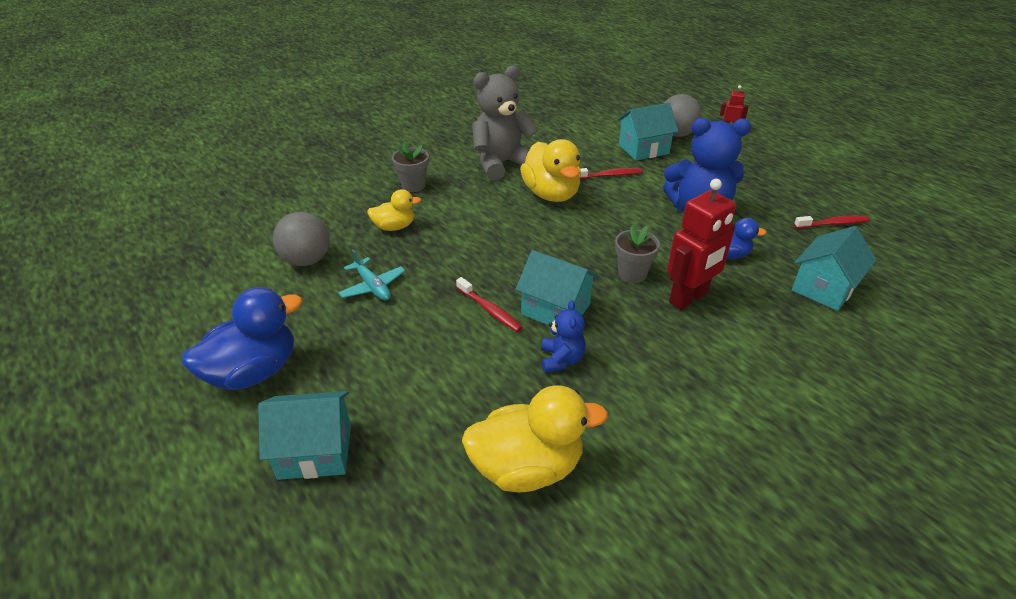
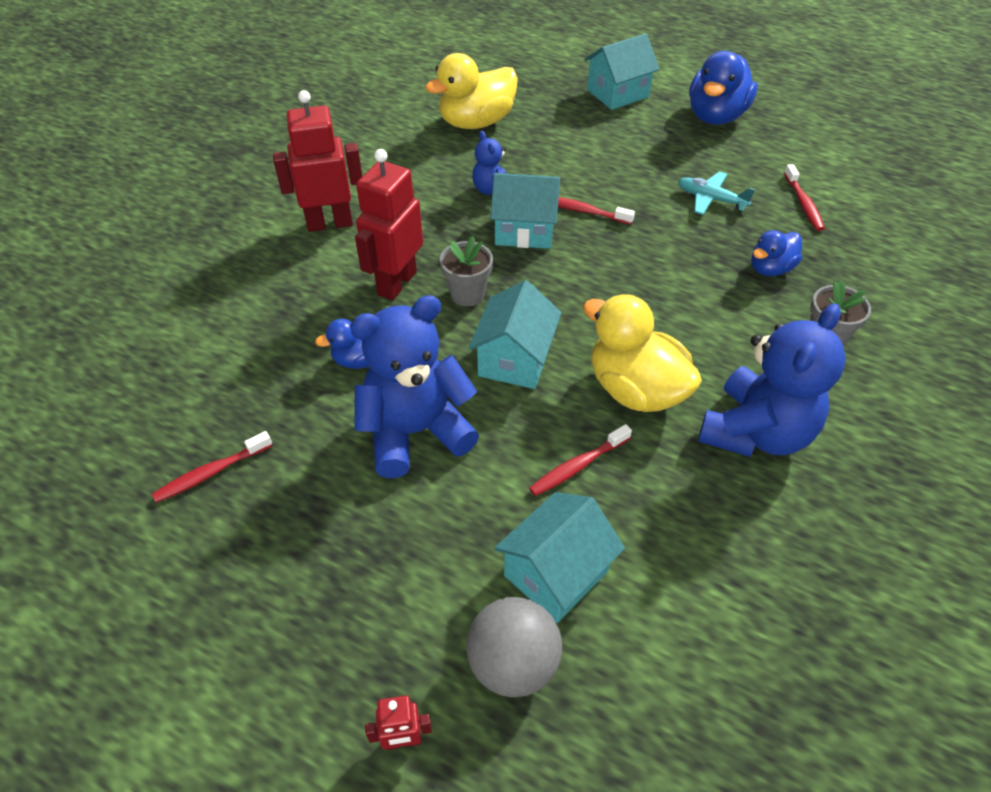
camera: 155 degrees right, 10 degrees up
(307, 260) = (803, 204): grey ball -> red toothbrush
(394, 227) = (770, 268): yellow duck -> blue duck
(502, 164) = (756, 432): grey teddy bear -> blue teddy bear
(745, 375) = (330, 223): none -> red robot
(824, 288) = (242, 345): turquoise house -> turquoise house (515, 359)

